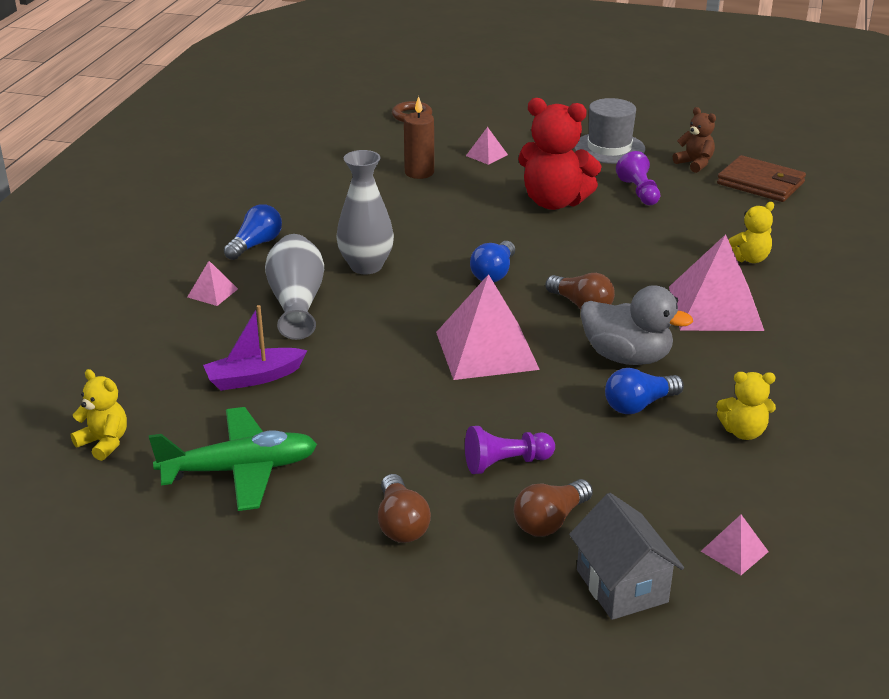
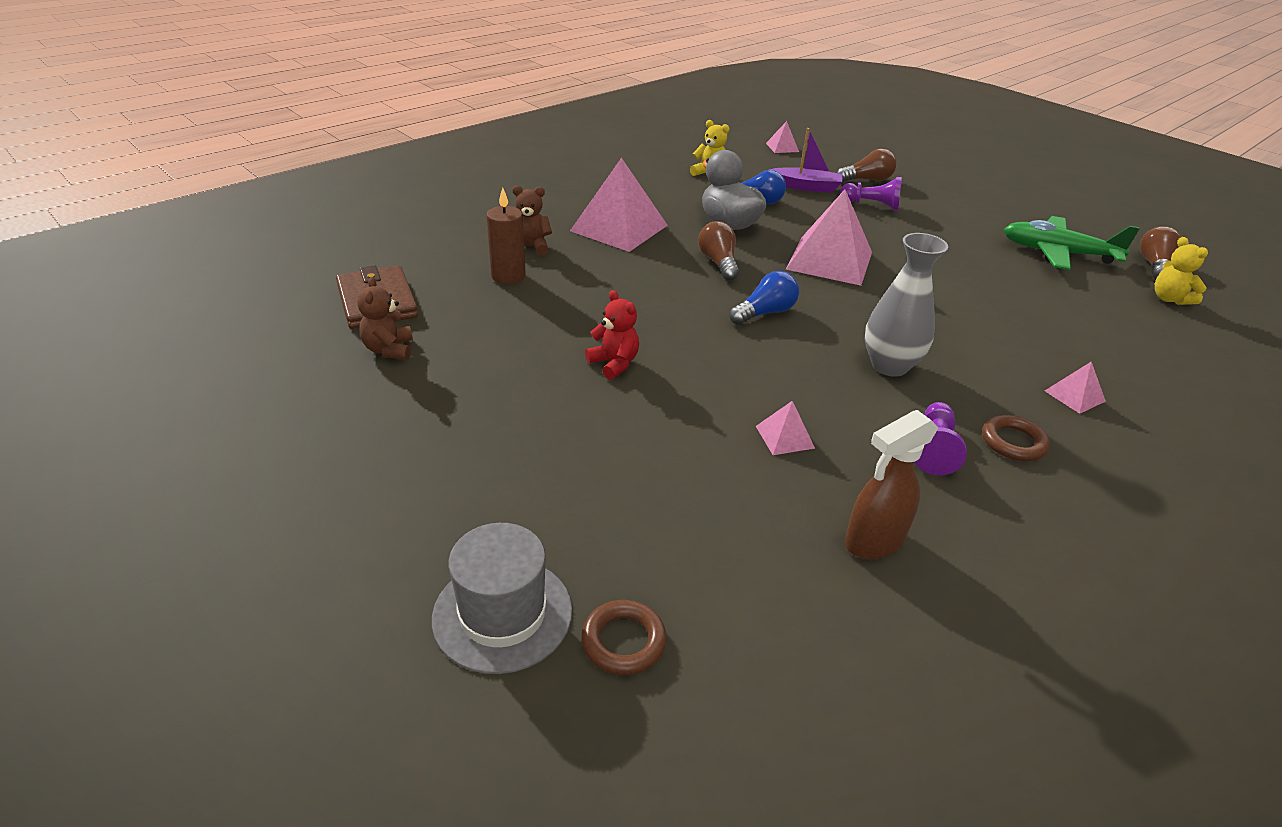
camera: 150 degrees left, 5 degrees up
(254, 378) = (1038, 303): purple boat -> purple boat (806, 187)
(256, 245) = (1013, 442): blue light bulb -> brown ring
(297, 303) = (981, 353): grey vase -> none
(323, 173) = (873, 542): none -> brown spray bottle
(401, 524) = (956, 202): brown light bulb -> brown light bulb (1154, 265)
(419, 172) = (729, 480): brown candle -> brown candle (508, 276)
(486, 155) = (605, 474): pink pyramid -> pink pyramid (784, 437)
(554, 202) = (614, 363): red teddy bear -> red teddy bear, size x0.52
(609, 148) = (437, 415): grey hat -> grey hat (502, 614)
(622, 586) = (852, 154): grey house -> none
(639, 192) = (509, 340): purple pawn -> purple pawn (933, 449)
(748, 259) = (530, 247): yellow teddy bear -> brown teddy bear

